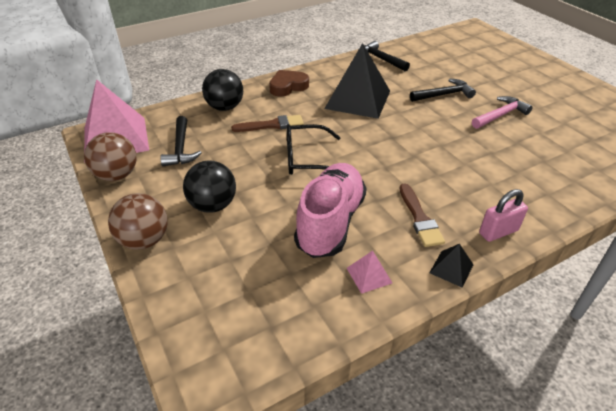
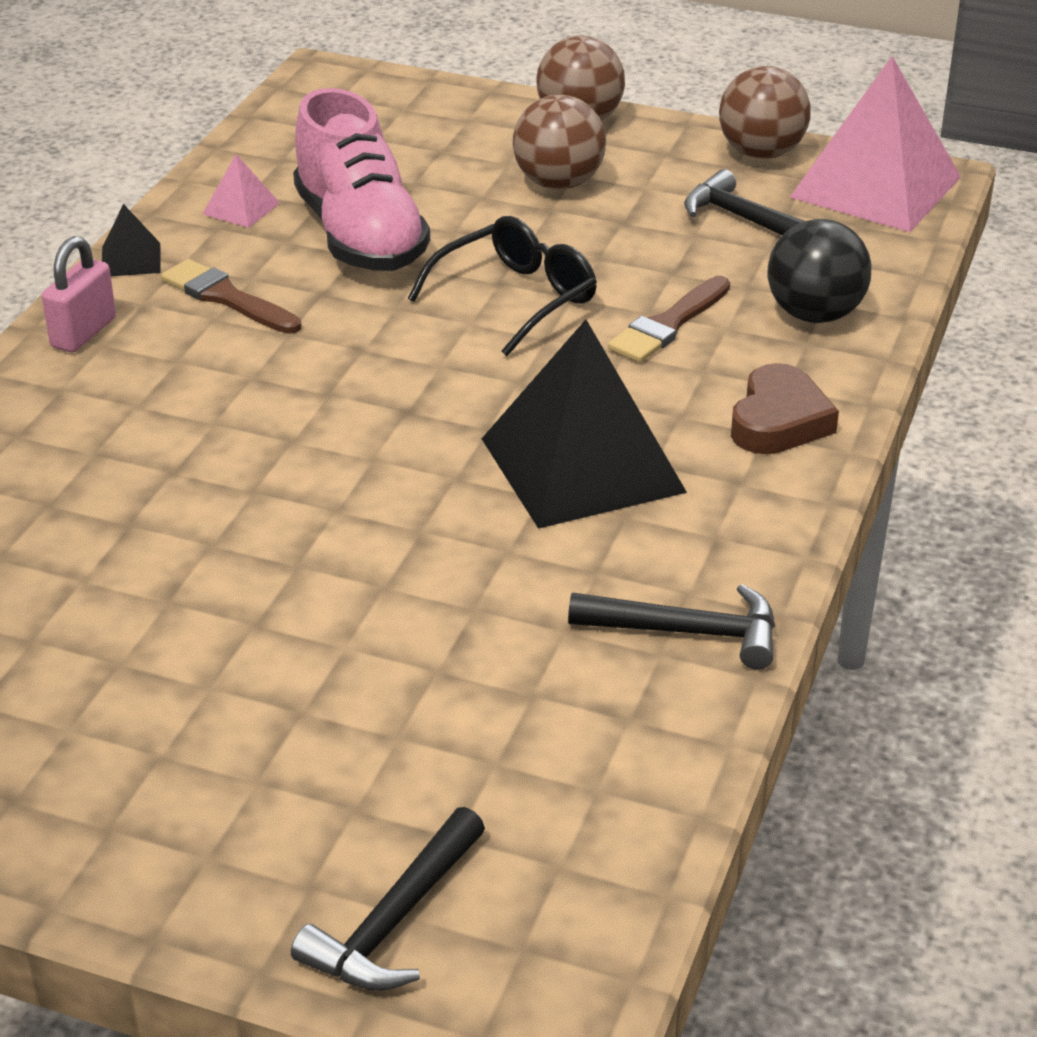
camera: 140 degrees right, 5 degrees down
(213, 205) = (558, 183): black ball -> brown ball
(444, 95) = (394, 583): black hammer -> black hammer (394, 921)
(500, 115) = (206, 586): pink hammer -> none

